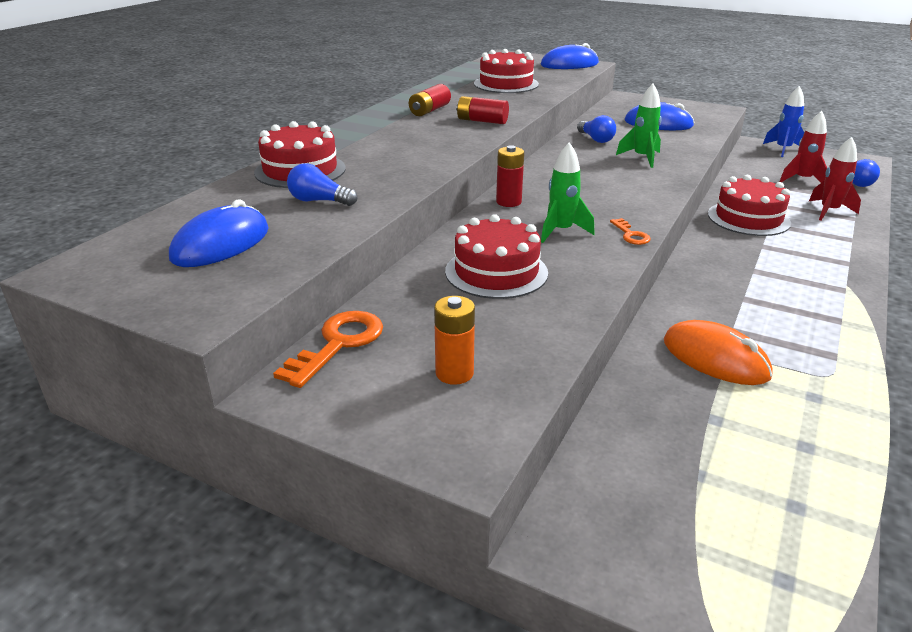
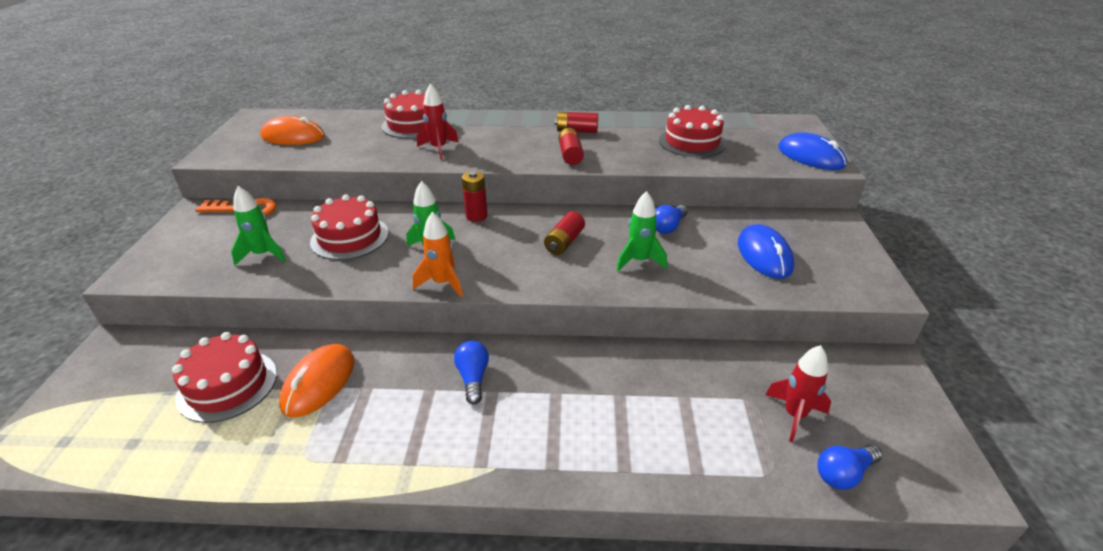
camera: 65 degrees right, 5 degrees up
(221, 244) = (293, 136): blue mouse -> orange mouse
(319, 201) = (364, 143): blue light bulb -> blue light bulb (473, 378)
(454, 373) = (214, 252): orange battery -> none
(493, 333) = (263, 255): none -> green rocket
(592, 176) = (564, 242): none -> red battery
(631, 235) = (442, 283): orange key -> orange rocket
(748, 218) = (624, 376): red cake -> red cake (228, 385)
(783, 149) = (900, 389): blue rocket -> none
(829, 211) = (702, 446): red rocket -> red rocket (439, 149)

